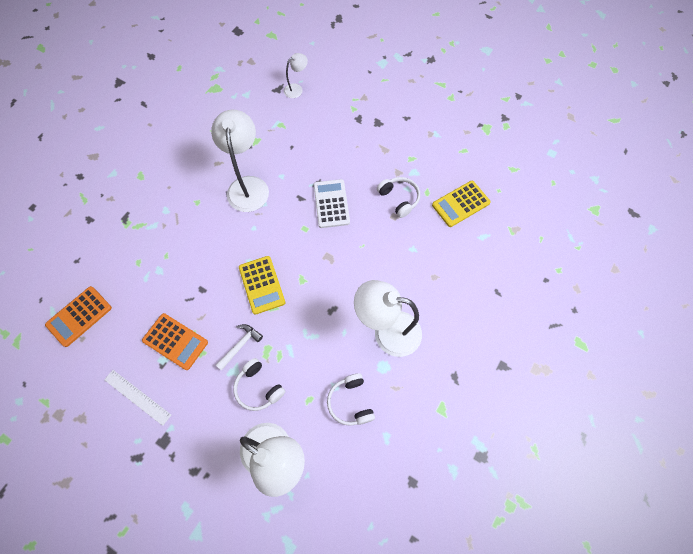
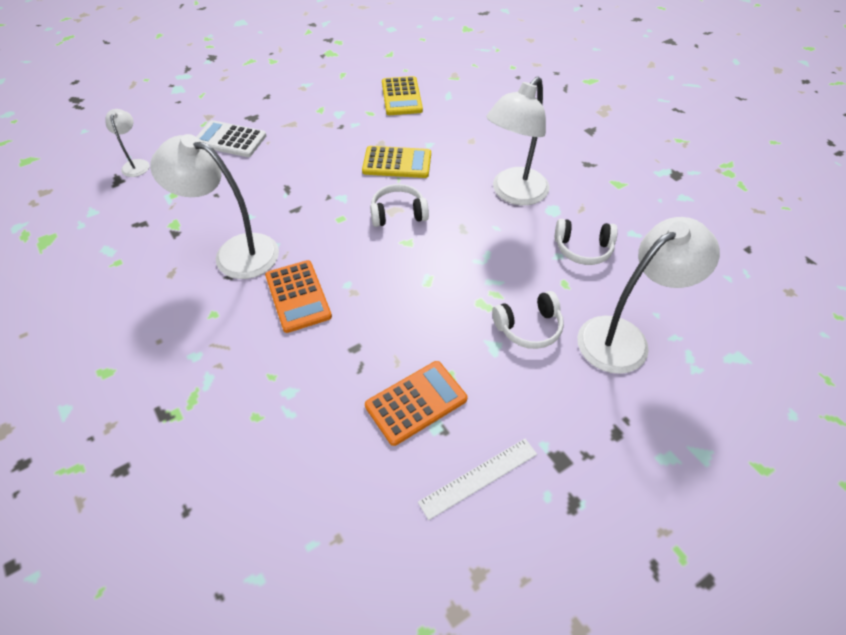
camera: 65 degrees left, 15 degrees down
(79, 316) = (294, 532): orange calculator -> orange calculator (298, 296)
(240, 345) = (461, 329): white hammer -> none
(262, 285) = (390, 282): yellow calculator -> yellow calculator (397, 163)
(331, 204) = (325, 186): white calculator -> white calculator (230, 140)
(399, 199) = (362, 134): white headphones -> white headphones (398, 213)

